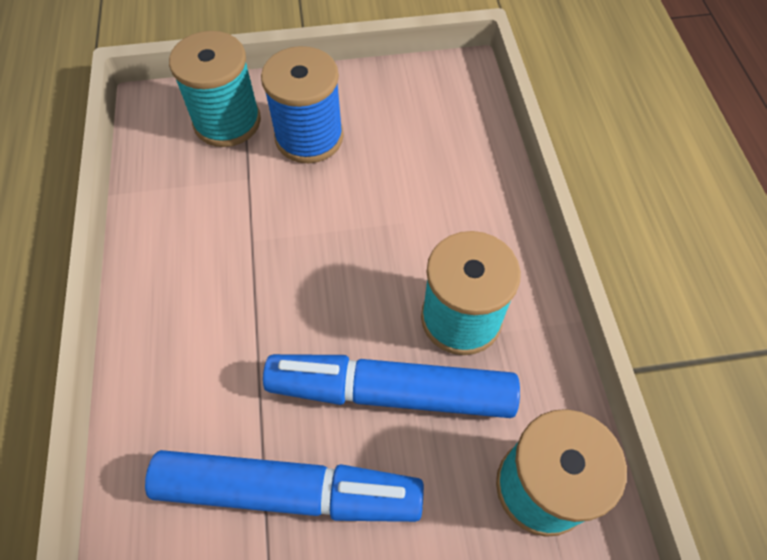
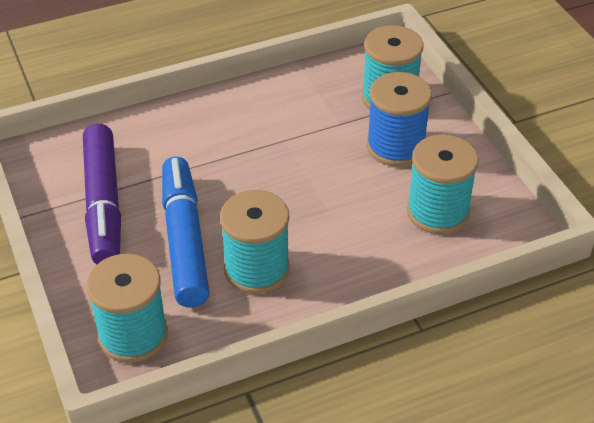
camera: 75 degrees right, 15 degrees down
(289, 491) = (103, 204): blue marker -> purple marker
(420, 129) = (437, 212): none -> turquoise spool

